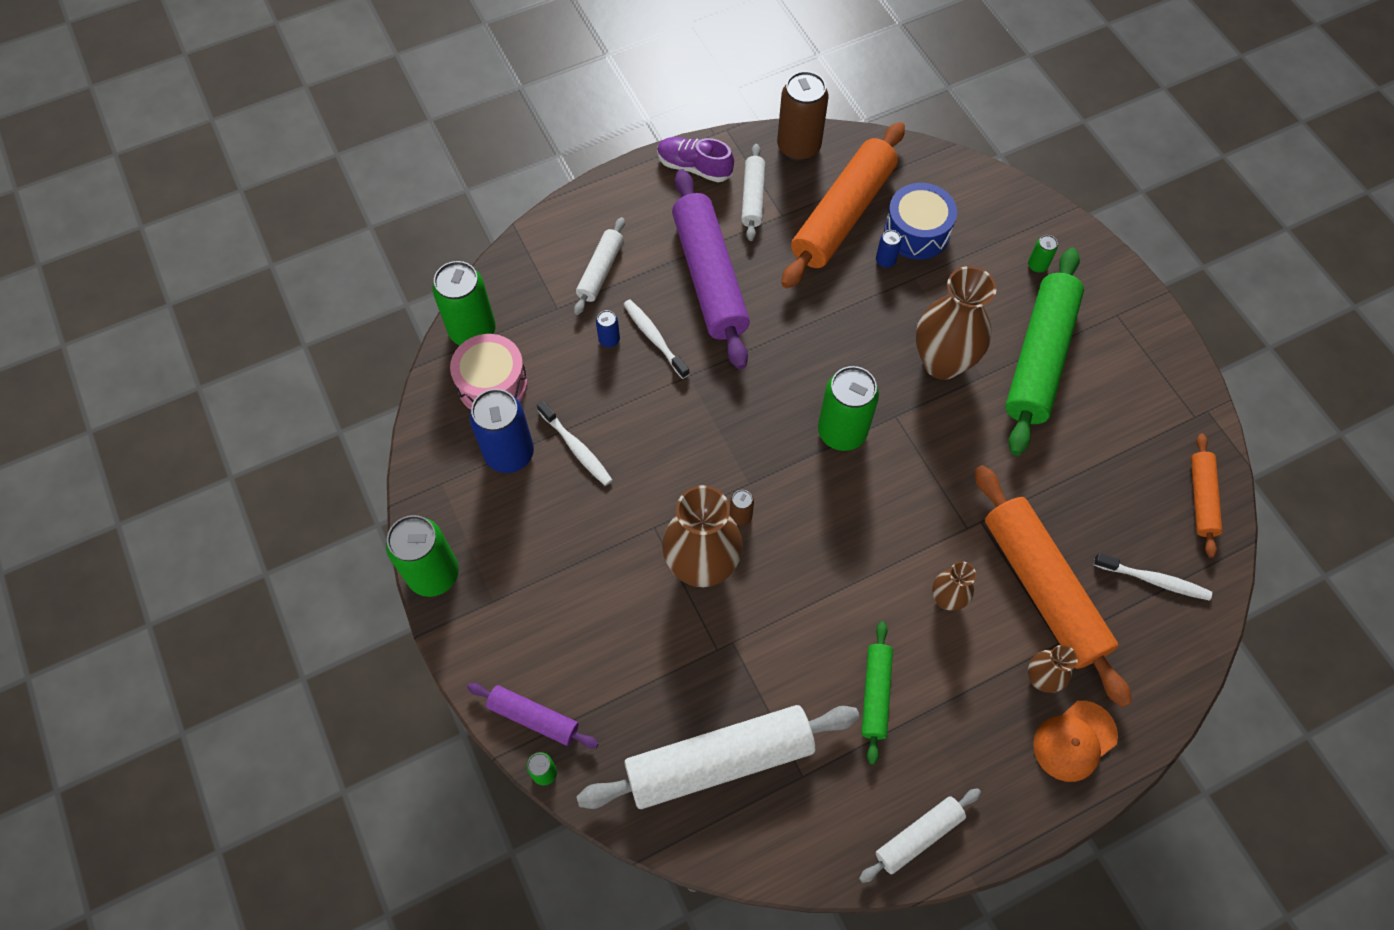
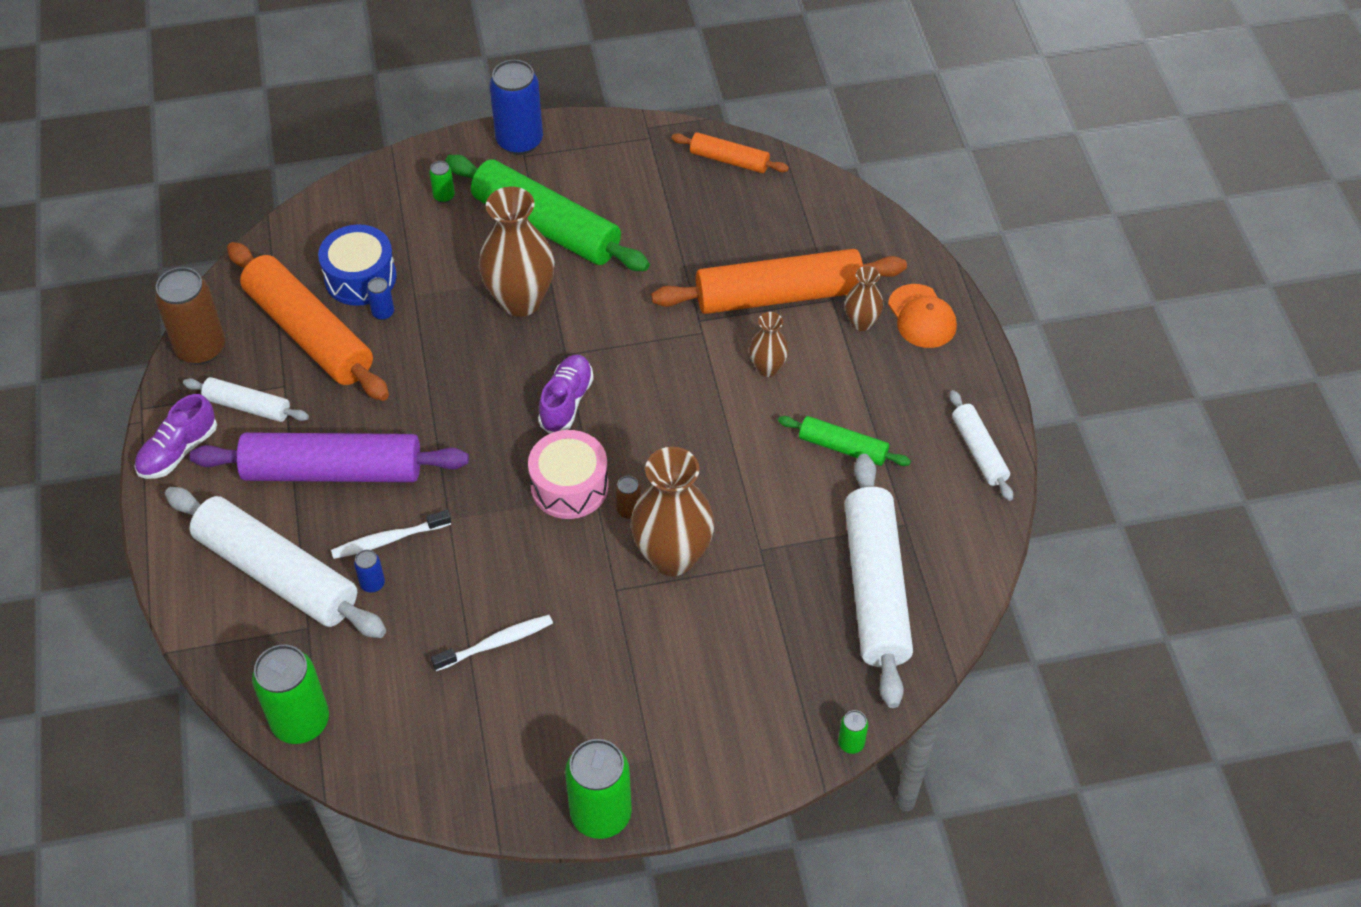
camera: 75 degrees left, 10 degrees down
(492, 384) = (381, 713): pink drum -> pink drum (569, 486)
(509, 454) = (479, 711): blue can -> blue can (519, 141)
(533, 717) = (791, 743): purple rolling pin -> none
(600, 271) = (277, 573): white rolling pin -> white rolling pin, size x1.96
(842, 432) = (566, 402): green can -> purple shoe
(1153, 580) = (794, 217): white toothbrush -> none

